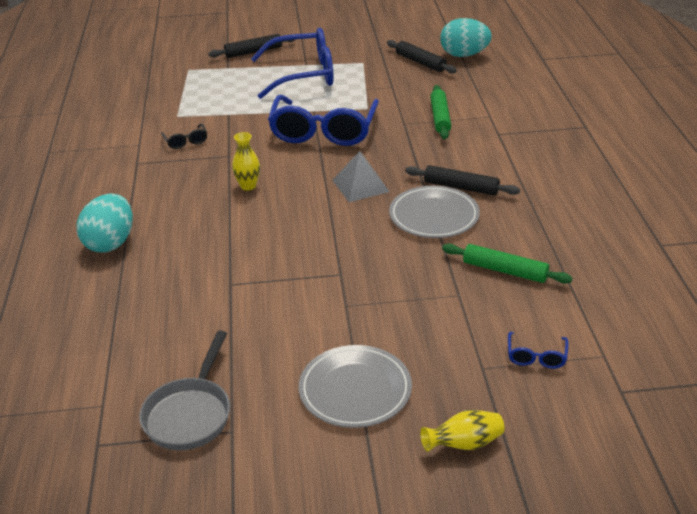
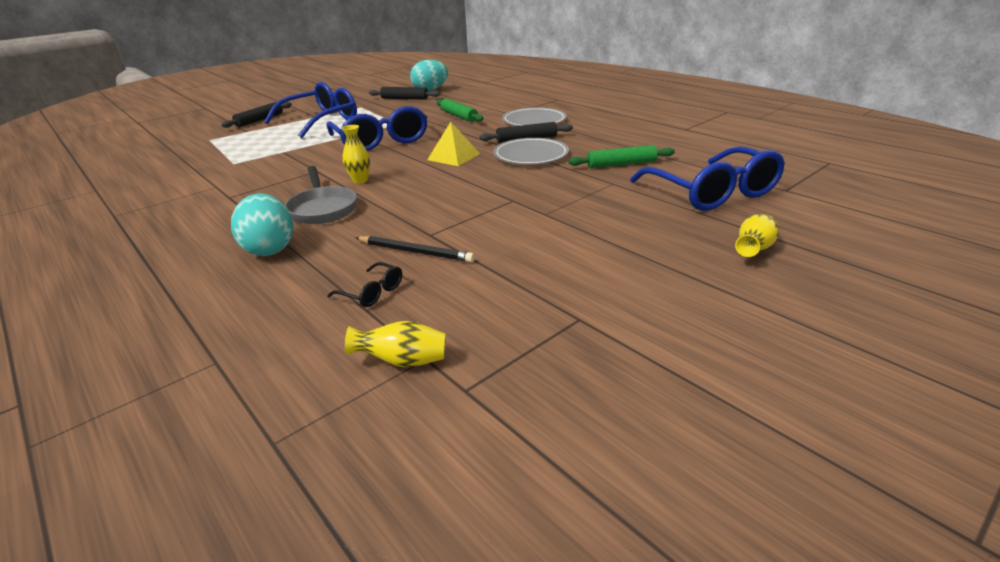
camera: 35 degrees left, 5 degrees down
(87, 400) = (403, 361): none -> yellow vase
(186, 141) = (263, 174): black glasses -> black glasses (372, 292)
(190, 414) = (524, 324): grey pan -> grey pan (322, 208)
(199, 298) = (415, 252): none -> black pencil
(355, 389) = (631, 253): grey plate -> grey plate (534, 121)
(360, 186) = (453, 156): grey pyramid -> yellow pyramid
(536, 357) = (713, 193): blue glasses -> blue glasses, size x2.46

